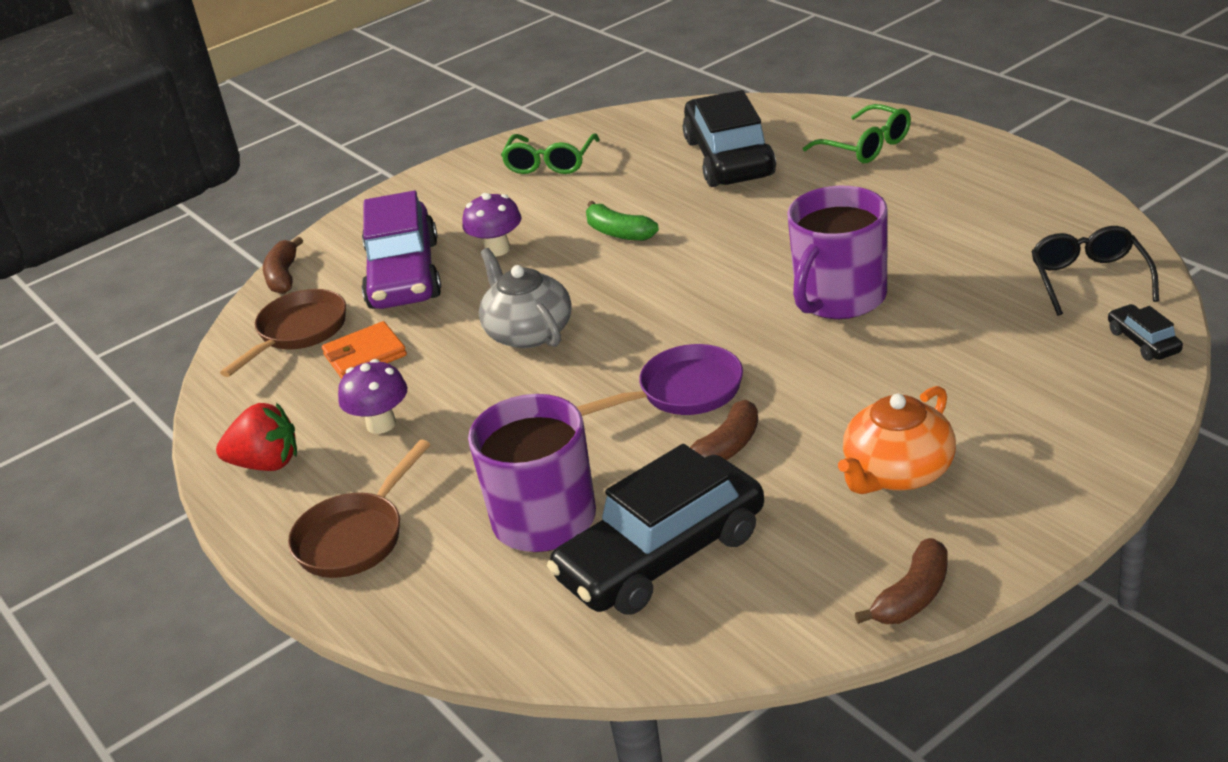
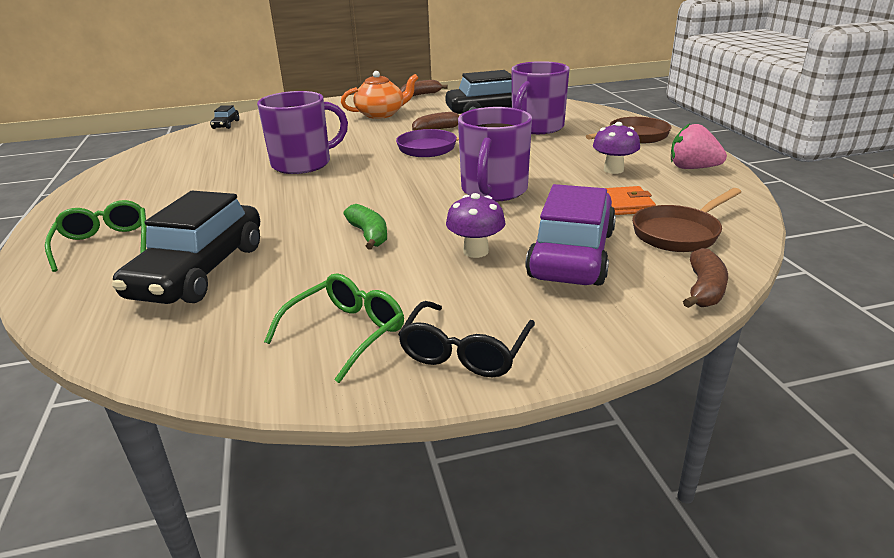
camera: 160 degrees left, 5 degrees down
(266, 464) = (692, 168): red strawberry -> pink strawberry
(528, 332) = (493, 190): grey teapot -> purple mug
(1089, 279) = (190, 144): black glasses -> black glasses (464, 352)

